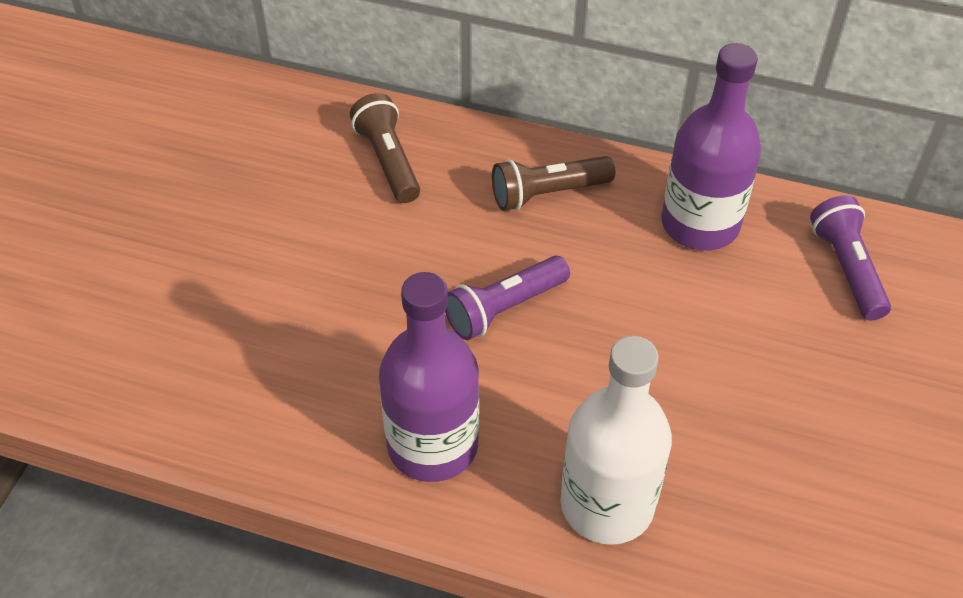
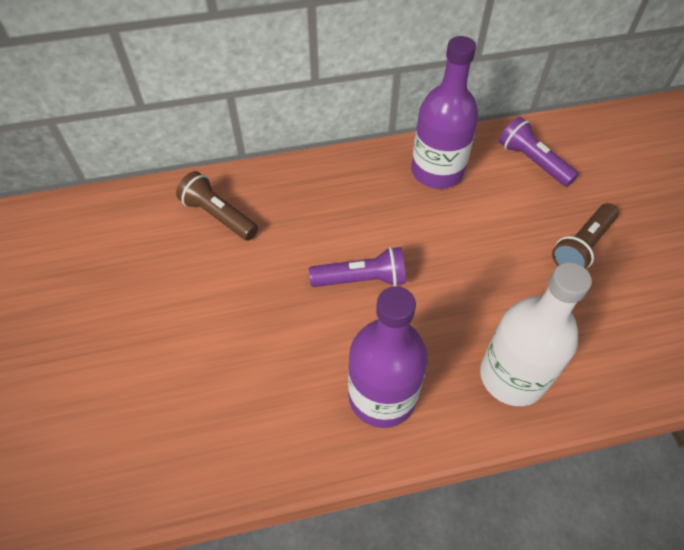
camera: 30 degrees left, 5 degrees up
(504, 308) = (361, 279): purple flashlight -> purple flashlight turned 120 degrees counterclockwise
(547, 193) = (335, 192): brown flashlight -> brown flashlight (581, 246)

